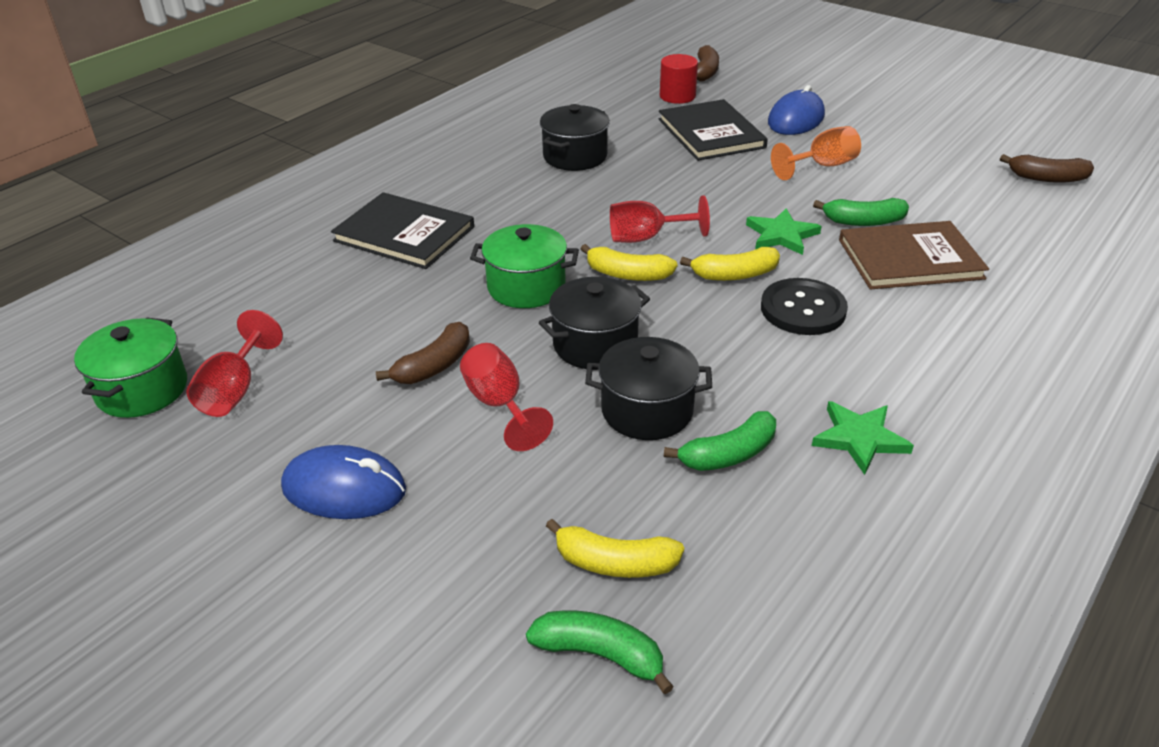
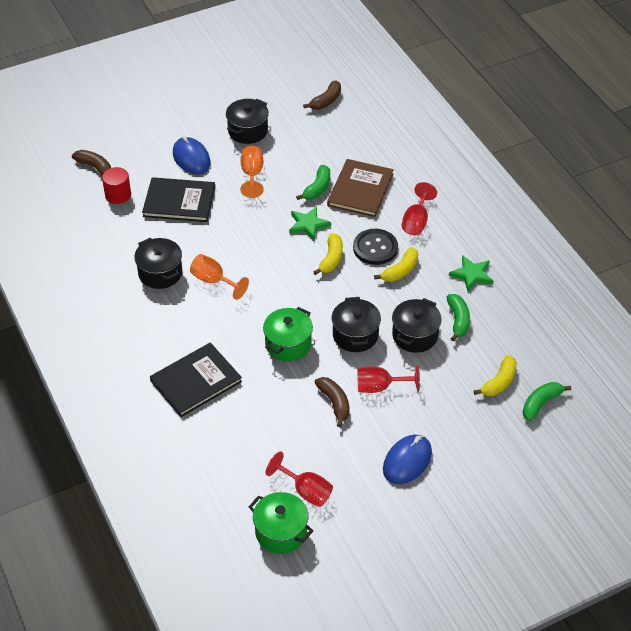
camera: 65 degrees left, 10 degrees up
(596, 195) = (214, 281): none -> orange goblet
(627, 274) = (303, 299): yellow banana -> yellow banana (400, 271)
(646, 238) = (274, 278): red goblet -> red goblet (416, 221)
(898, 140) = (248, 131): none -> black pot

